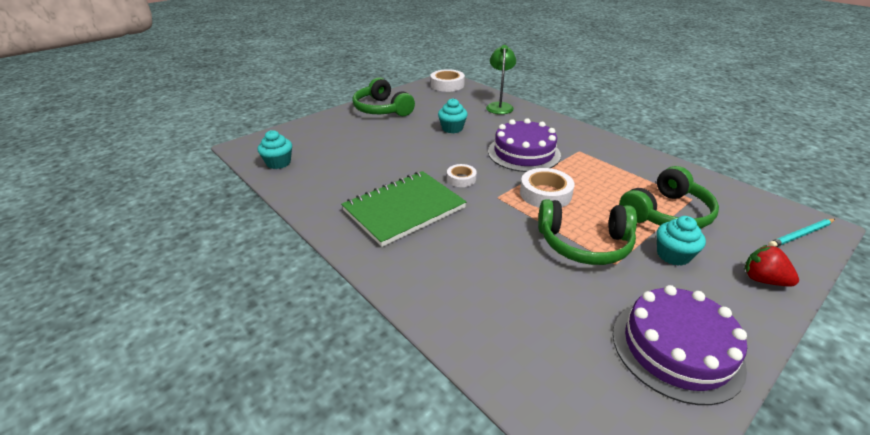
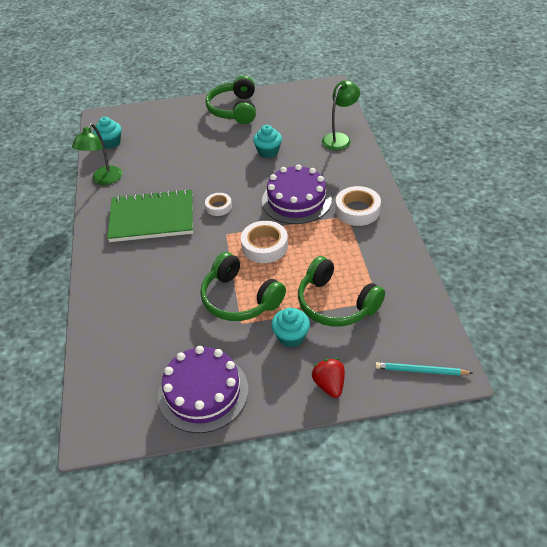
camera: 35 degrees right, 10 degrees up
(307, 194) = (104, 180): none -> green lamp
(447, 85) = (322, 95): white tape -> white tape (357, 210)
(666, 213) = (336, 303): green headphones -> green headphones turned 45 degrees clockwise

